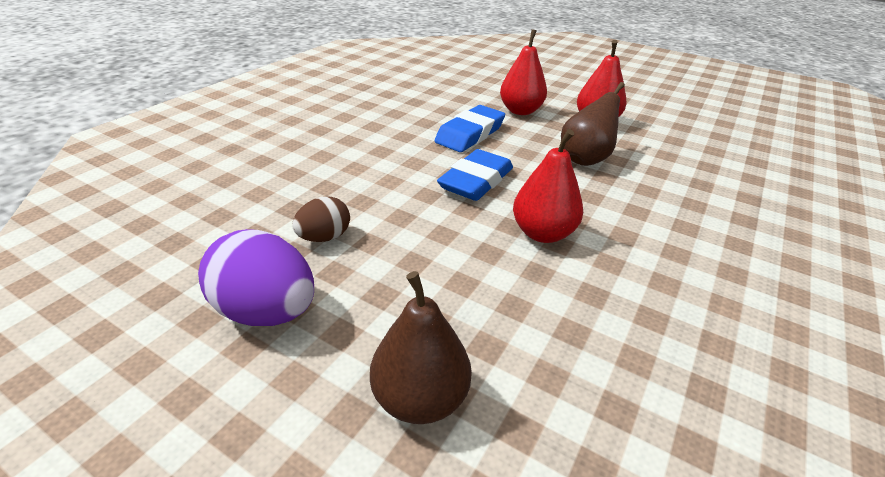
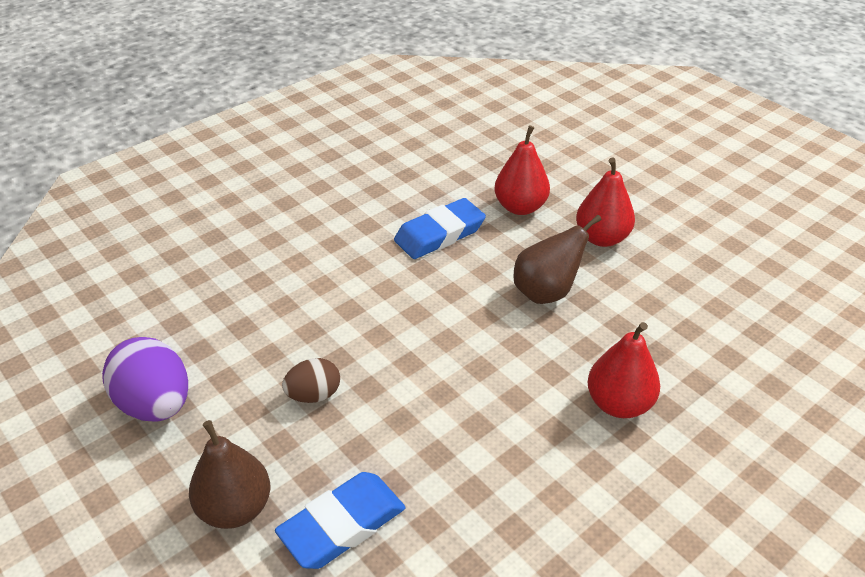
camera: 20 degrees right, 5 degrees up
(324, 237) = (231, 340): brown egg -> brown egg (314, 395)
(476, 181) = (407, 301): blue eraser -> blue eraser (342, 525)
(542, 233) = (433, 378): red pear -> red pear (618, 404)

